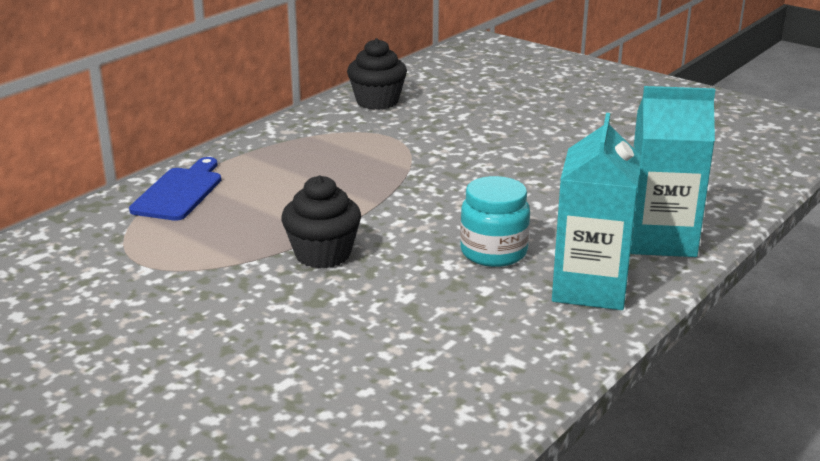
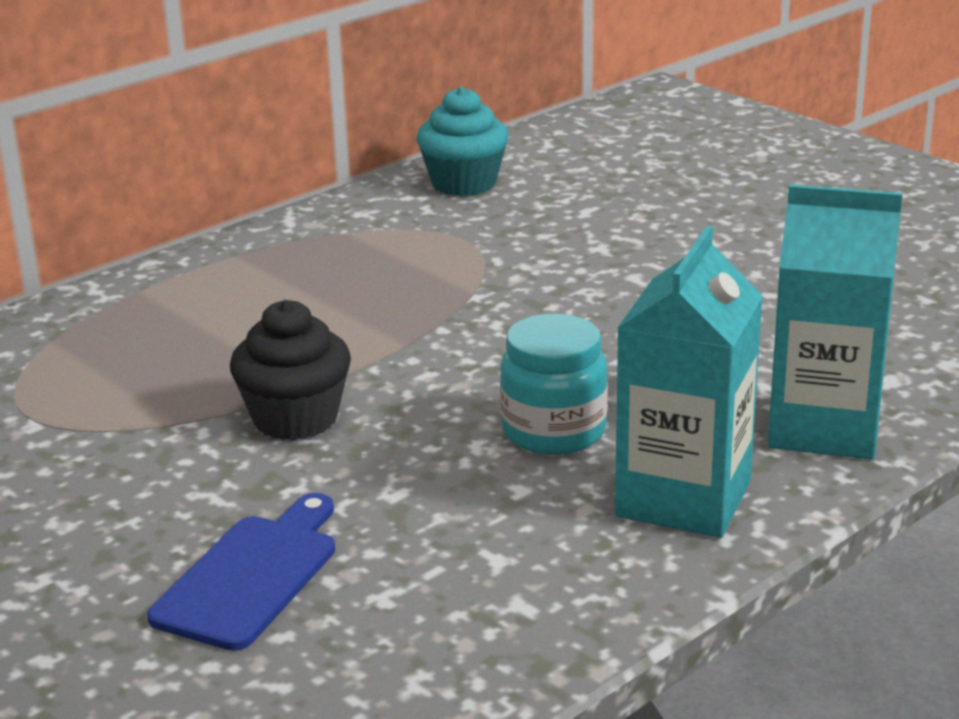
camera: 10 degrees right, 0 degrees up
(179, 192) = (123, 310): blue cutting board -> blue cutting board (251, 576)
(377, 101) = (464, 183): black cupcake -> turquoise cupcake

